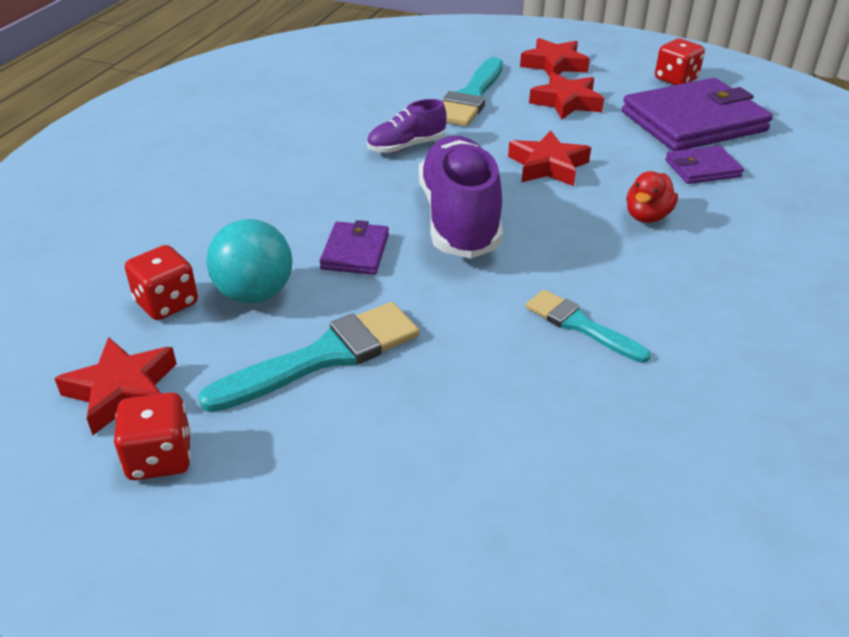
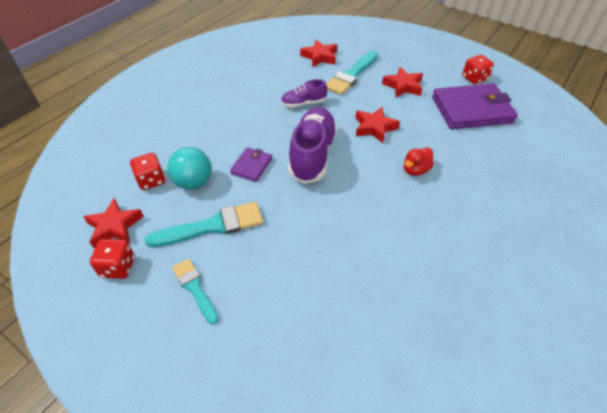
camera: 15 degrees right, 10 degrees up
(554, 65) = (407, 59): red star -> red star (319, 57)
(580, 325) = (348, 233): turquoise brush -> turquoise brush (195, 288)
(702, 168) = (462, 143): purple wallet -> none

